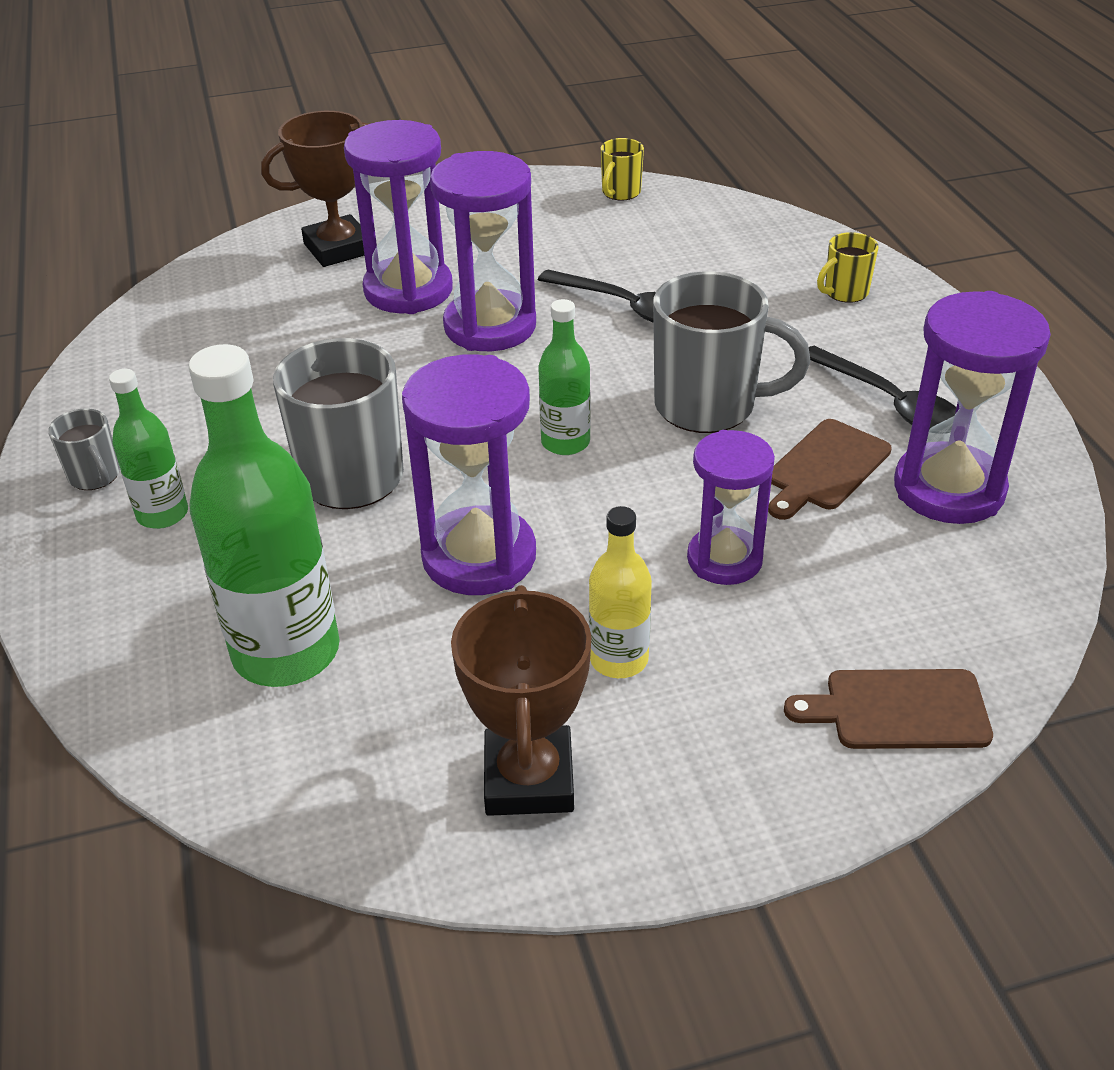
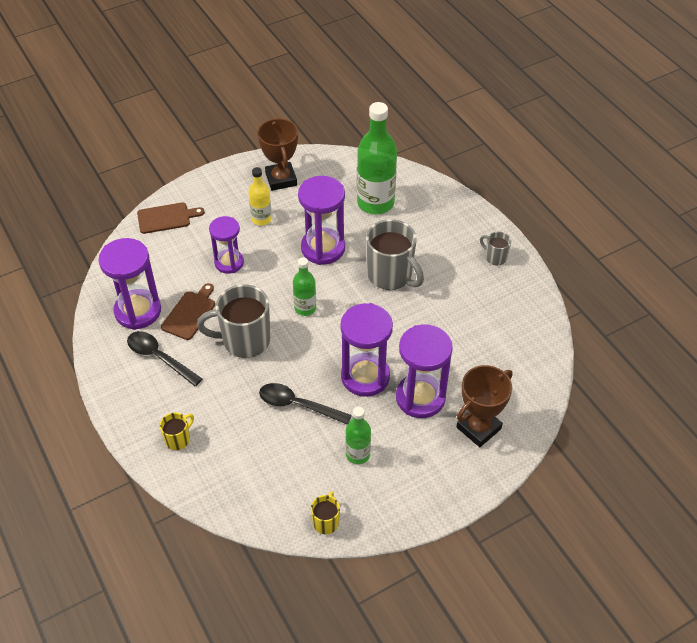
camera: 165 degrees right, 10 degrees up
(162, 514) = (455, 245): green bottle -> green bottle (357, 454)

